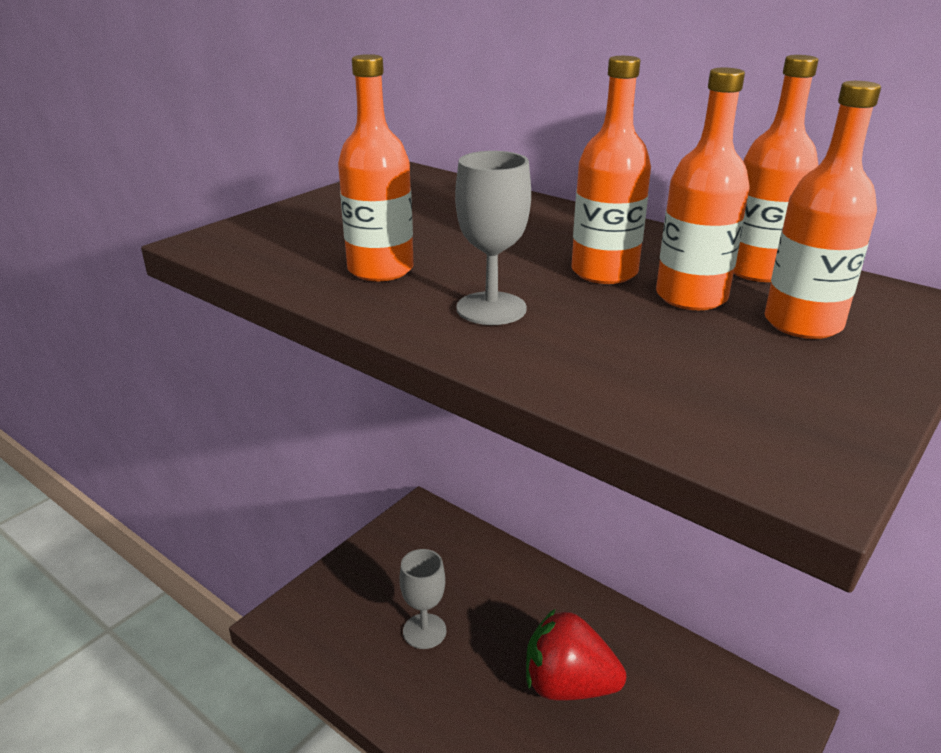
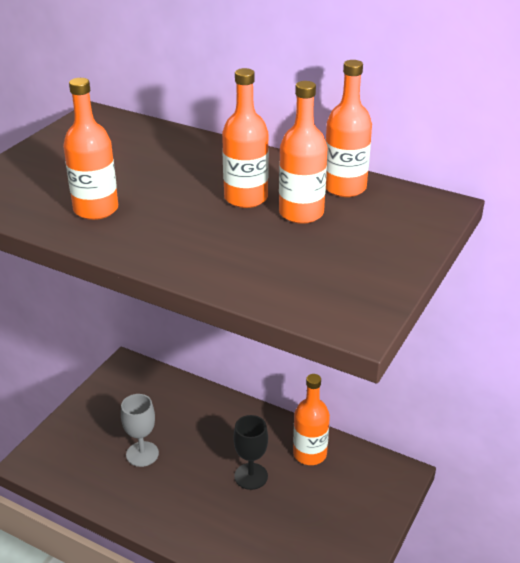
camera: 10 degrees left, 5 degrees up
(491, 308) = (175, 234): grey goblet -> none
(568, 685) = (251, 476): red strawberry -> black goblet
(802, 323) = (367, 227): orange bottle -> orange bottle (309, 454)

